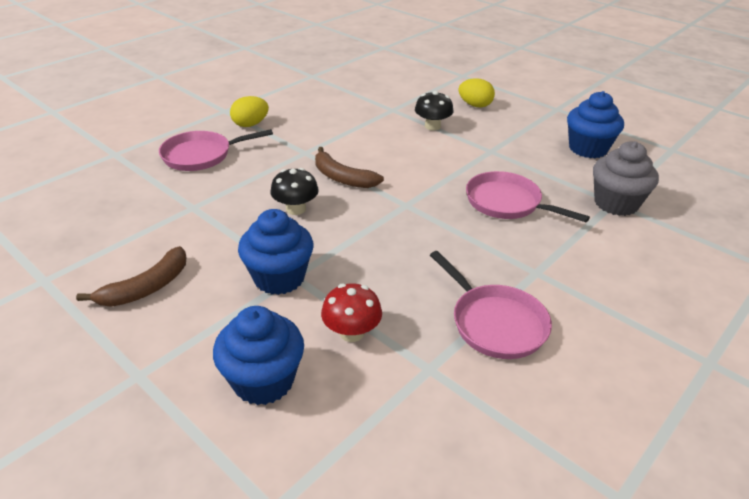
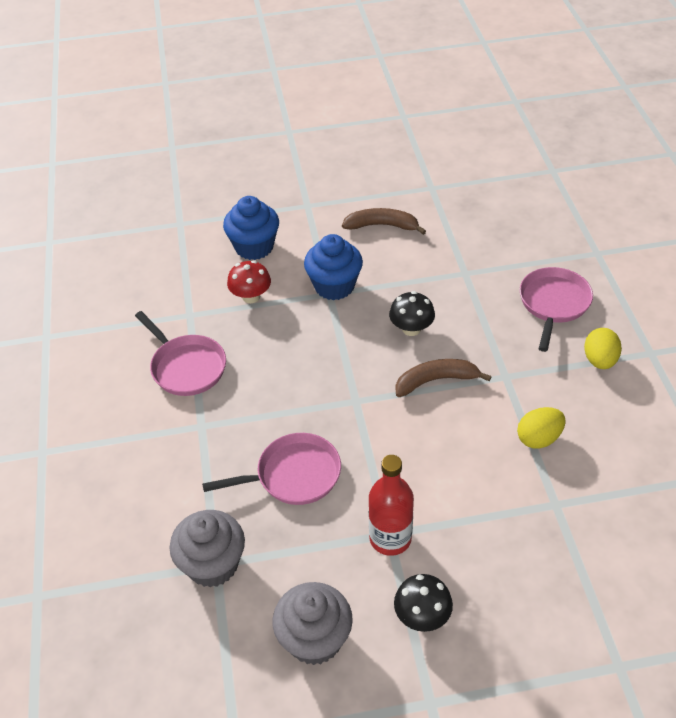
camera: 130 degrees right, 10 degrees up
(146, 288) = (382, 226): brown banana -> brown banana turned 105 degrees clockwise
(432, 126) = (484, 517): black mushroom -> black mushroom (422, 616)
(475, 105) = (509, 604): yellow egg -> yellow egg (538, 438)
(493, 149) = (390, 538): none -> red bottle
(495, 323) = (186, 367): pink pan -> pink pan turned 135 degrees counterclockwise
(588, 149) = (314, 639): blue cupcake -> grey cupcake

